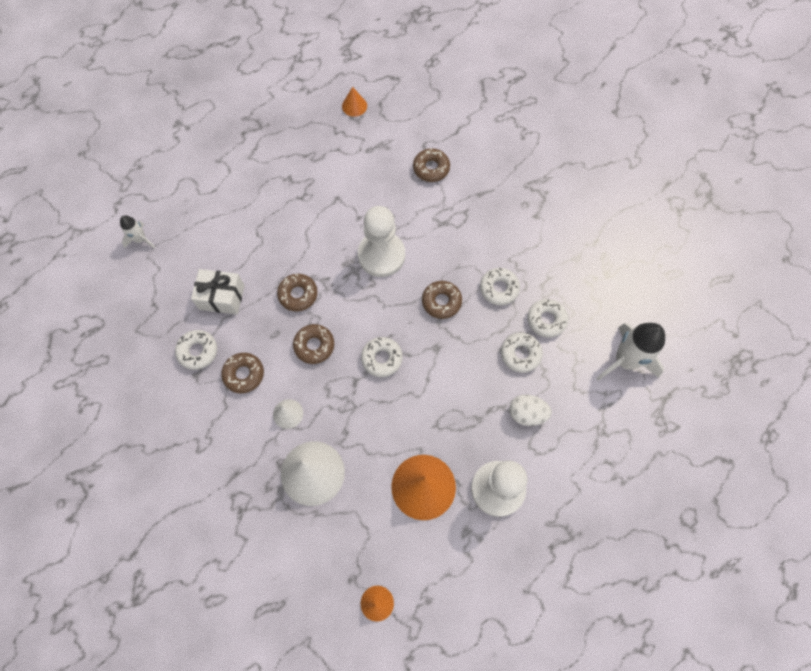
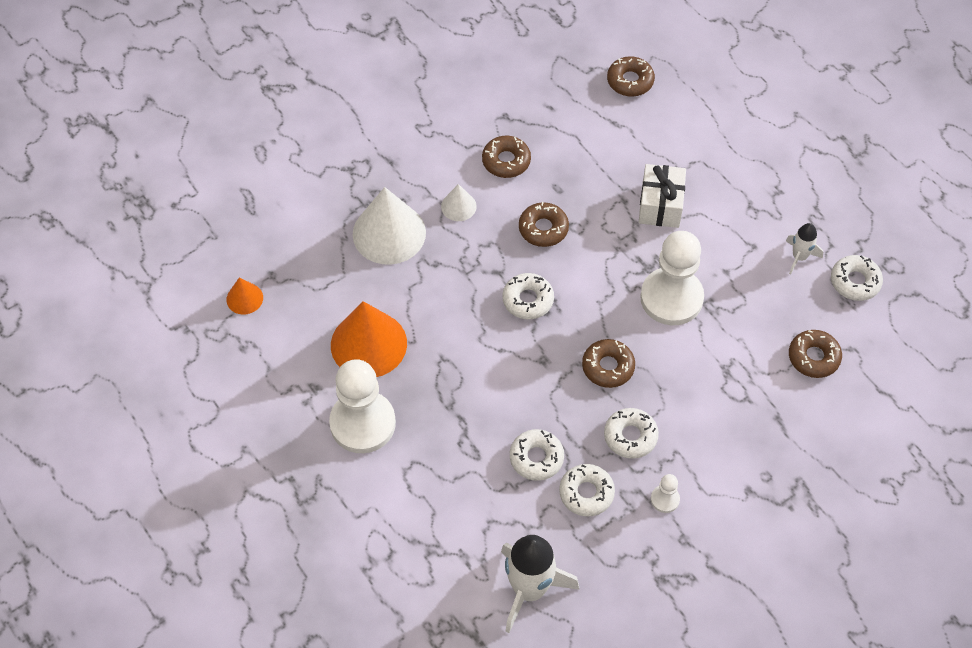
camera: 90 degrees right, 10 degrees down
(140, 239) = (675, 48): white rocket -> white rocket (799, 257)
(198, 351) = (533, 115): white donut -> white donut (855, 282)
(222, 297) = (603, 133): white gift -> white gift (660, 205)
(298, 294) = (610, 209): brown donut -> brown donut (630, 81)
(354, 106) = (907, 262): orange cone -> none
(527, 414) = (455, 461): white egg -> none
(547, 268) = (665, 499): none -> white pawn

